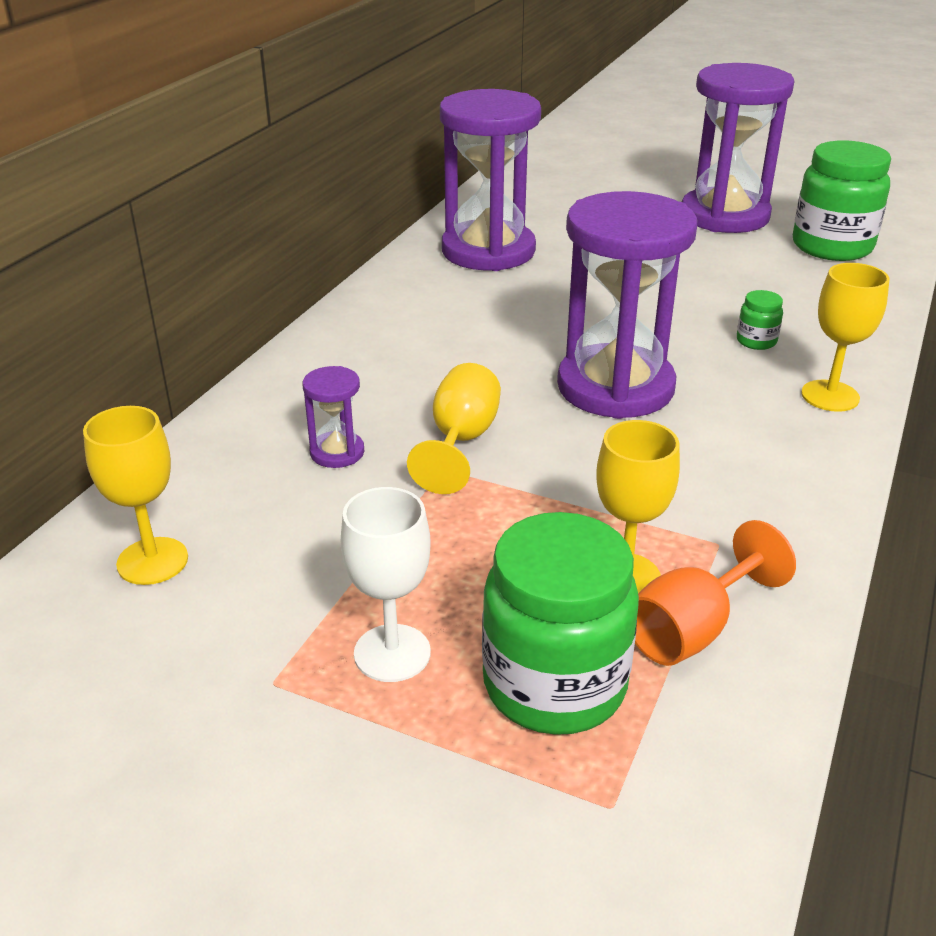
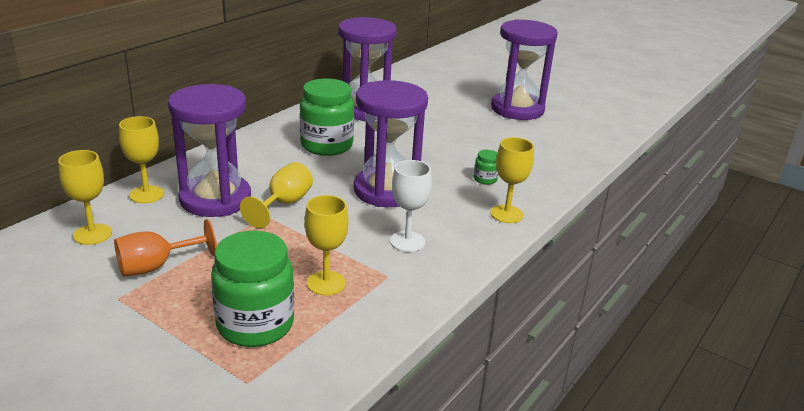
camera: 10 degrees right, 5 degrees down
(209, 465) = (146, 194): none -> yellow goblet
(337, 452) = (215, 199): purple hourglass -> purple hourglass, size x2.35
(392, 653) = (184, 296): white goblet -> white goblet (407, 241)
(691, 630) = (343, 313): orange goblet -> orange goblet (156, 266)
(832, 246) = (570, 135): green jar -> green jar (326, 145)

